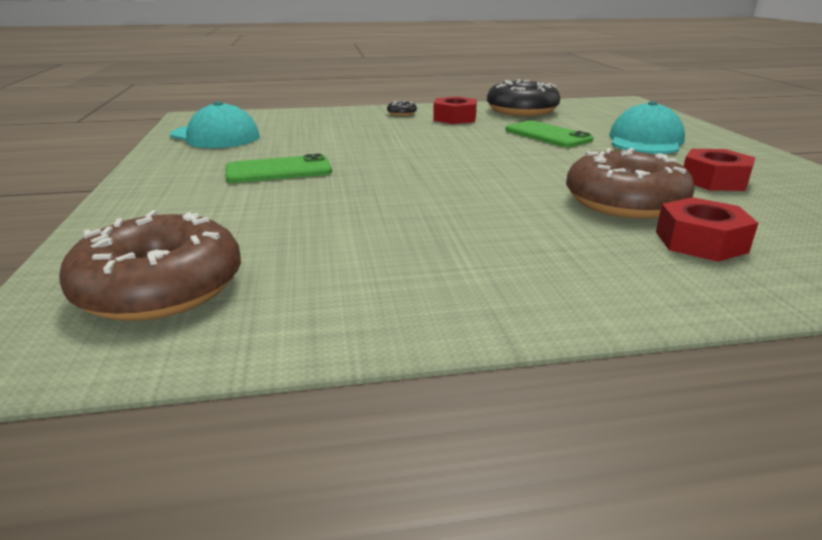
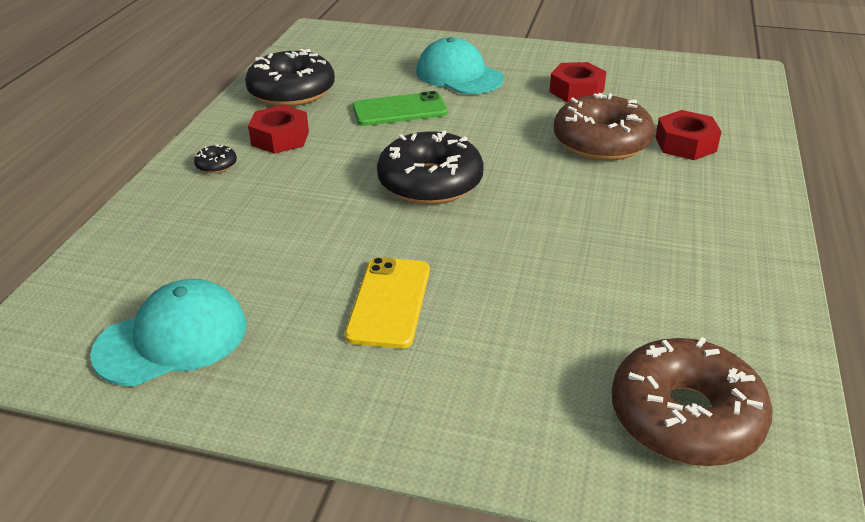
camera: 65 degrees left, 10 degrees up
(278, 170) = (389, 302): green phone -> yellow phone
(450, 158) = (430, 182): none -> black donut

